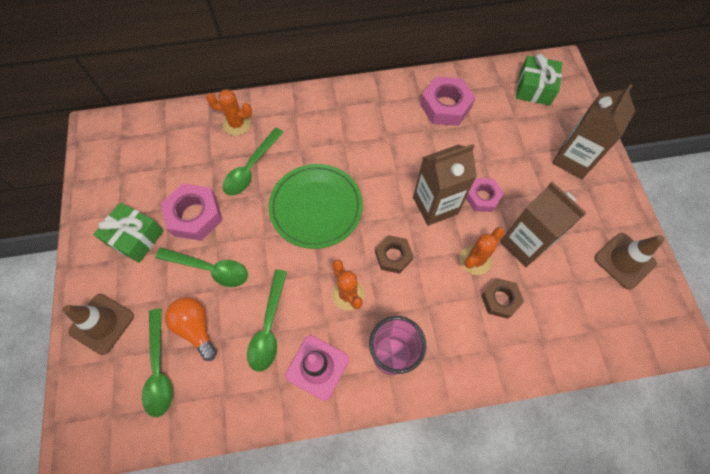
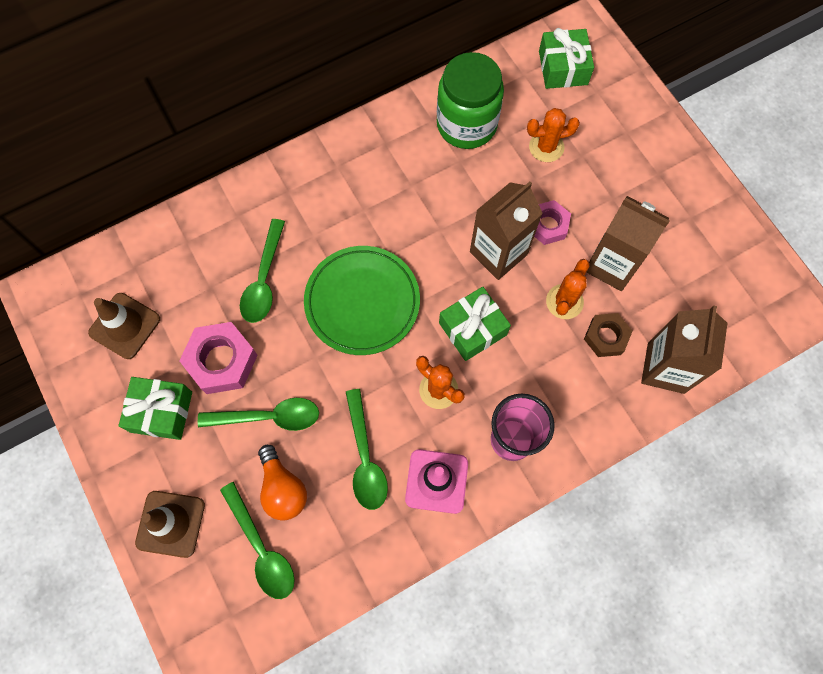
camera: 20 degrees left, 5 degrees up
(196, 328) = (283, 488): orange light bulb -> orange light bulb turned 150 degrees counterclockwise
(237, 124) = (221, 229): orange cactus -> orange cactus (546, 147)
(393, 256) = (472, 329): brown nut -> green gift
(445, 106) = (466, 124): pink nut -> green jar
(573, 160) = (634, 145): brown carton -> brown carton (665, 368)
(624, 261) = (723, 247): brown traffic cone -> brown traffic cone (125, 326)

